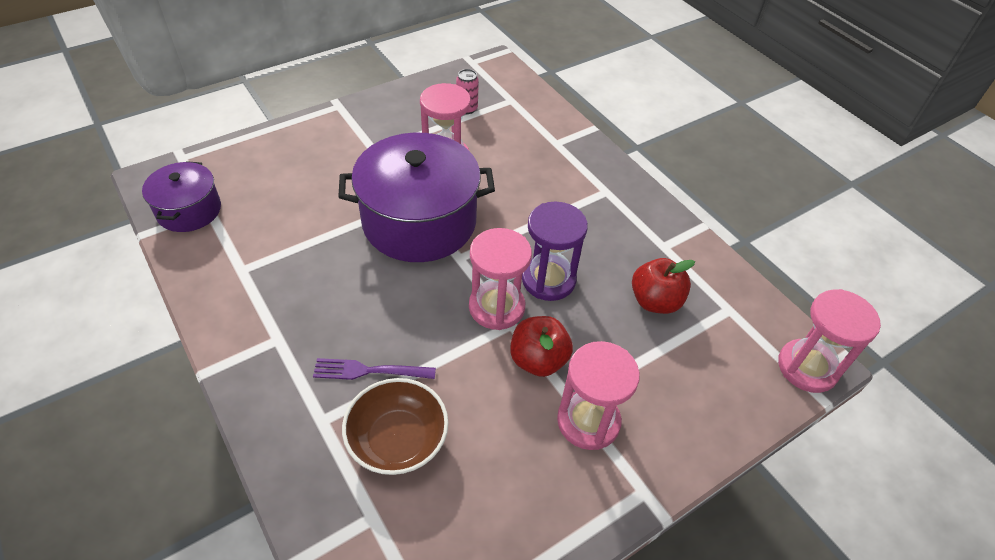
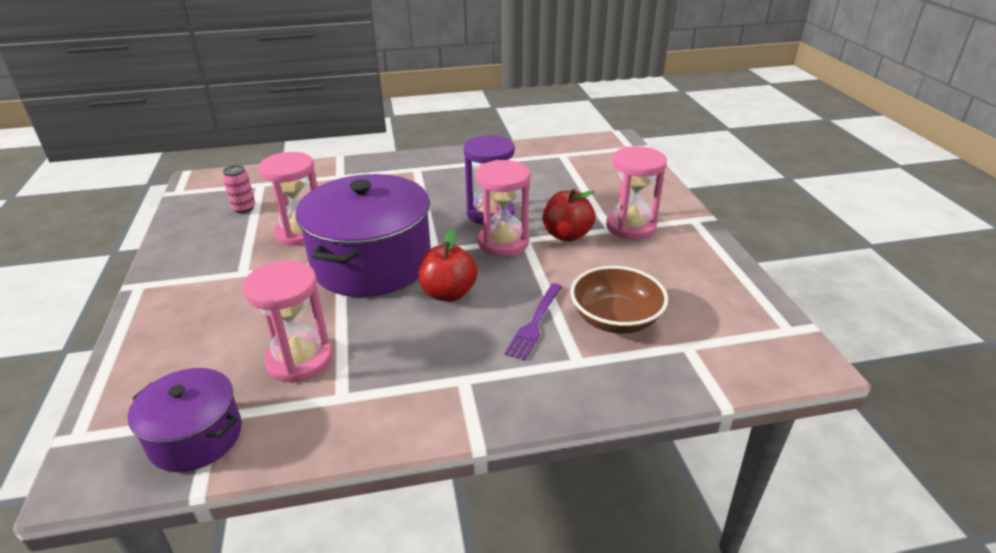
camera: 65 degrees left, 15 degrees down
(655, 301) = (539, 177): red apple -> red apple (448, 293)
(807, 367) = (620, 144): pink hourglass -> pink hourglass (299, 360)

